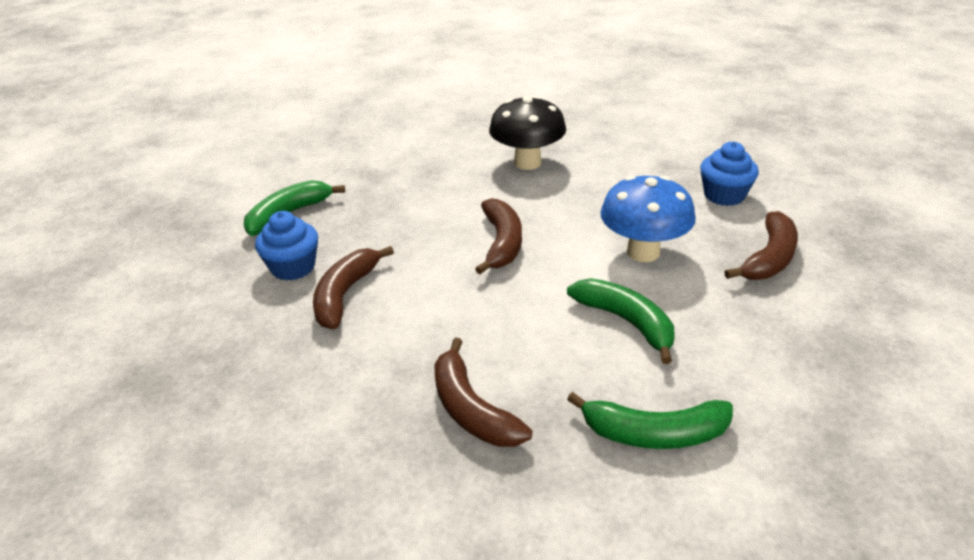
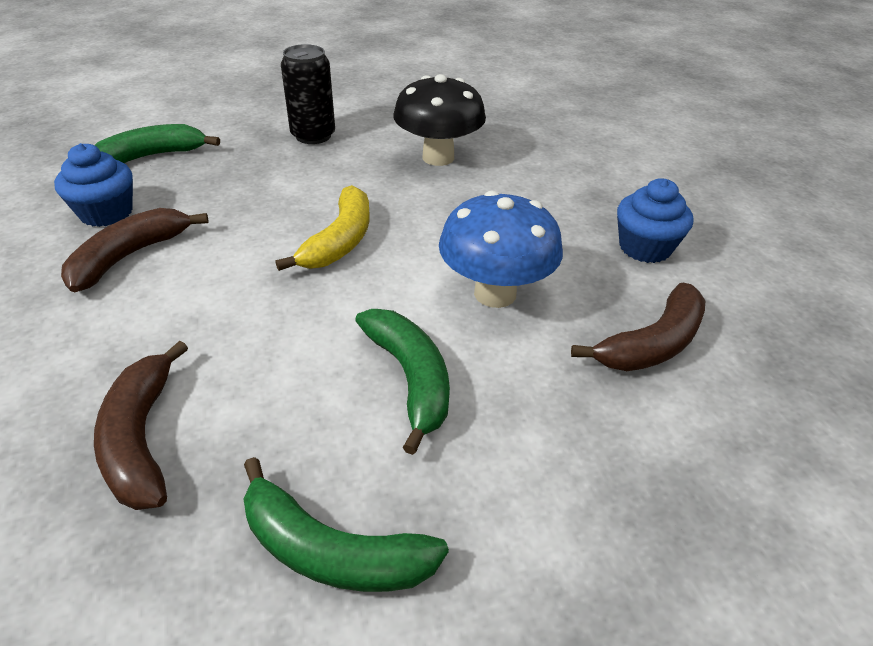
camera: 15 degrees right, 5 degrees up
(412, 167) = (313, 136): none -> black can
(501, 243) = (339, 241): brown banana -> yellow banana

